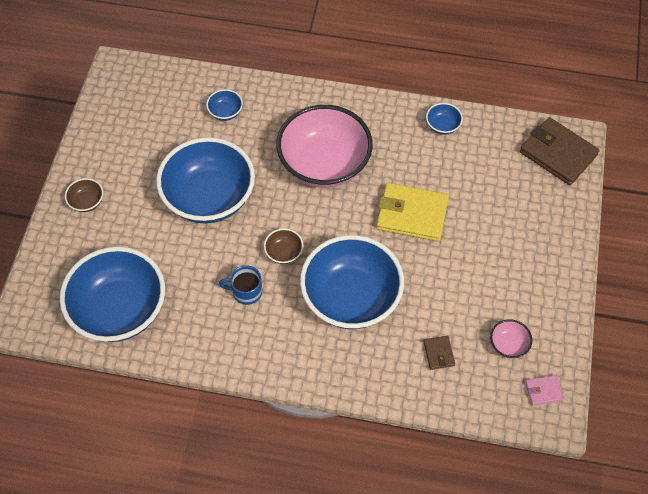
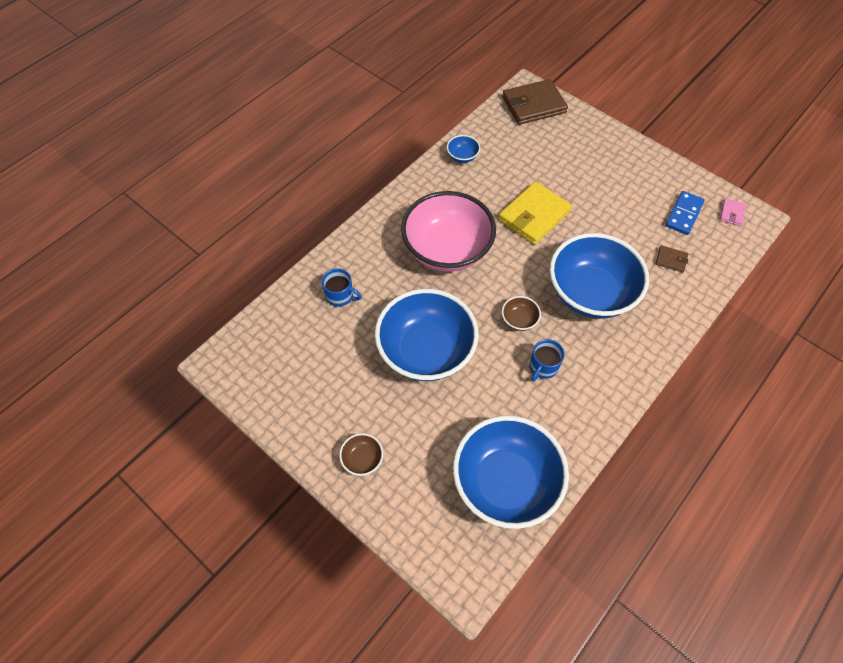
camera: 60 degrees left, 0 degrees up
(225, 112) = (340, 296): blue bowl -> blue mug
(508, 345) = (683, 214): pink bowl -> blue domino

